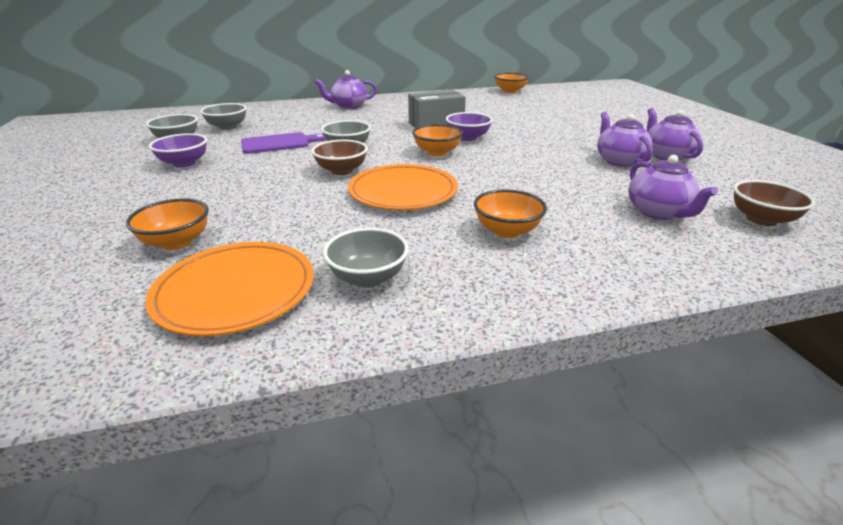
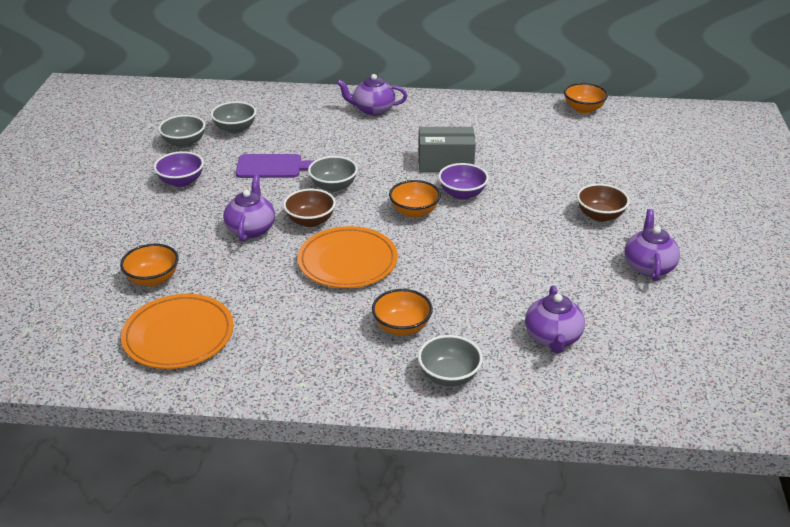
camera: 20 degrees right, 5 degrees up
(368, 278) = (269, 346): grey bowl -> grey bowl (449, 376)
(619, 161) = (588, 263): purple teapot -> purple teapot (251, 229)
(761, 219) = (639, 368): brown bowl -> brown bowl (600, 216)

